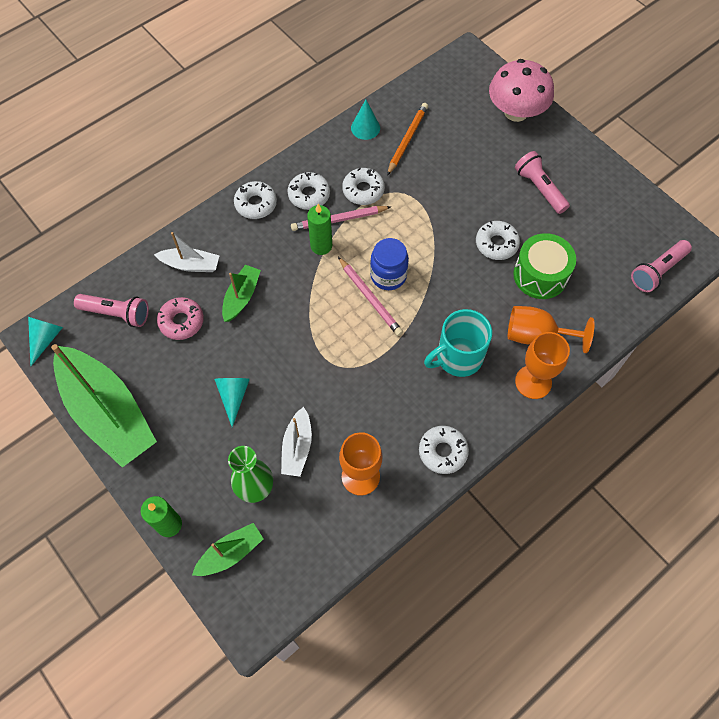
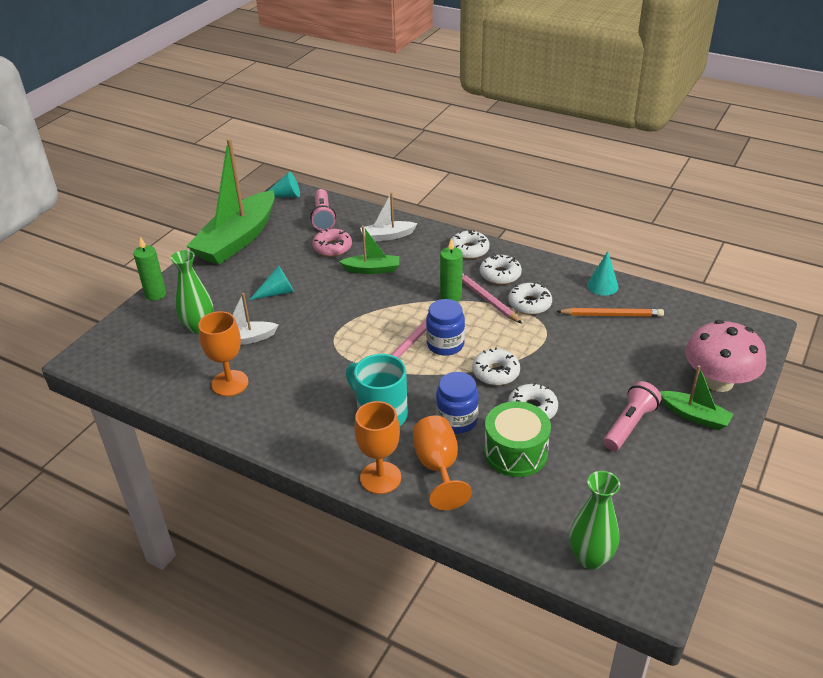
camera: 70 degrees right, 25 degrees down
(190, 265) = (387, 236): white boat -> white boat turned 90 degrees clockwise
(230, 553) = (140, 331): green boat -> green boat (694, 416)
(443, 451) = (274, 430): white donut -> white donut (495, 372)
(488, 302) = (457, 420): none -> blue jar
(657, 271) = (590, 558): pink flashlight -> green vase

